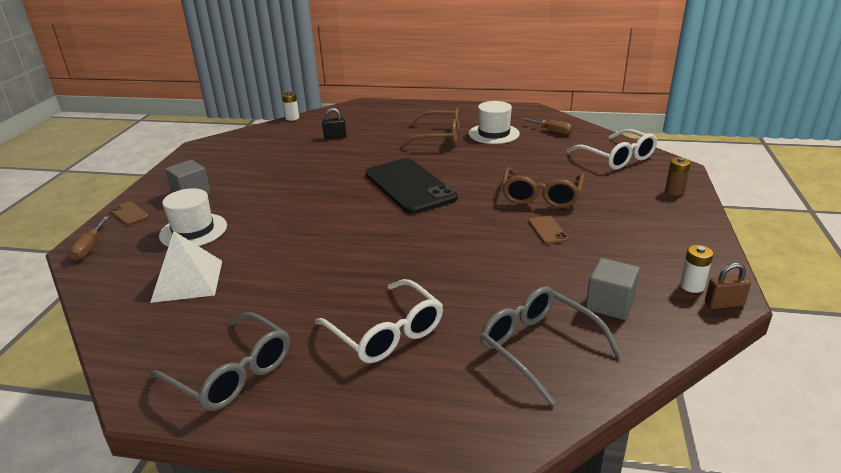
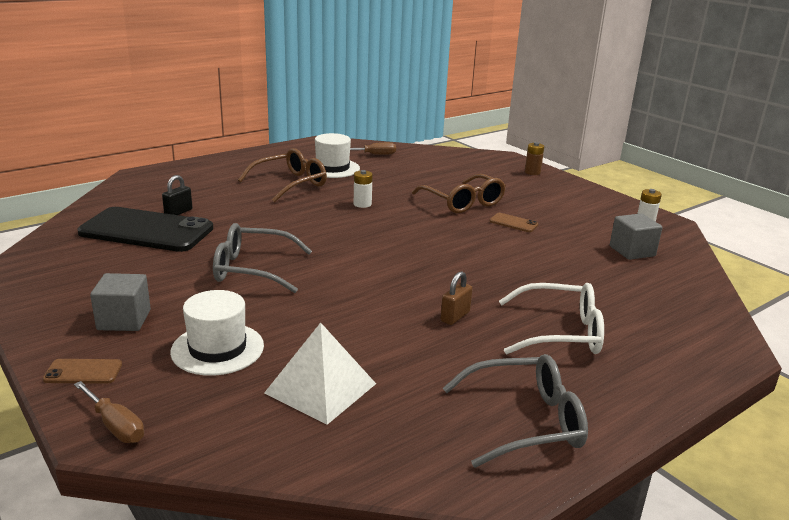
camera: 50 degrees left, 5 degrees down
(292, 118) = (77, 209): white battery -> white battery (362, 204)
(409, 186) = (351, 229): black phone -> black phone (146, 231)
(538, 347) = (650, 292): grey glasses -> grey glasses (253, 269)
(616, 158) = (457, 161): white glasses -> none
(724, 304) = (674, 226): brown padlock -> brown padlock (455, 316)

